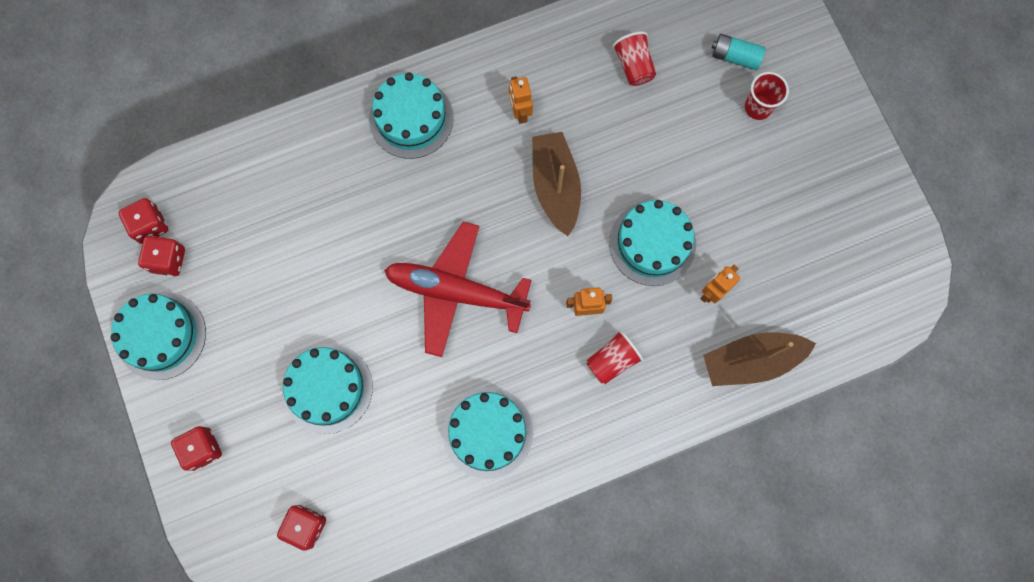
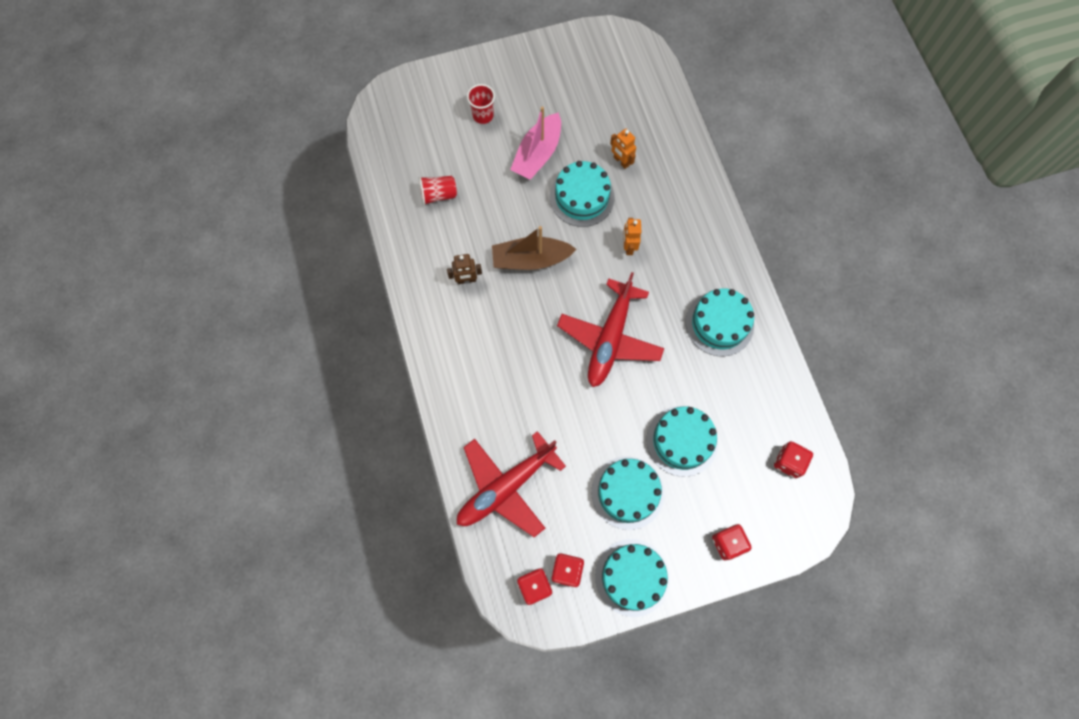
camera: 85 degrees left, 5 degrees down
(263, 183) = (506, 487): none -> red plane
(411, 118) = (462, 363): turquoise cake -> turquoise cake (627, 492)
(520, 112) = (466, 280): orange robot -> brown robot
(612, 360) = (668, 233): red cup -> none
(709, 182) = (537, 154): none -> pink boat
(735, 57) = (440, 125): turquoise battery -> none
(751, 361) = (673, 143): brown boat -> none

